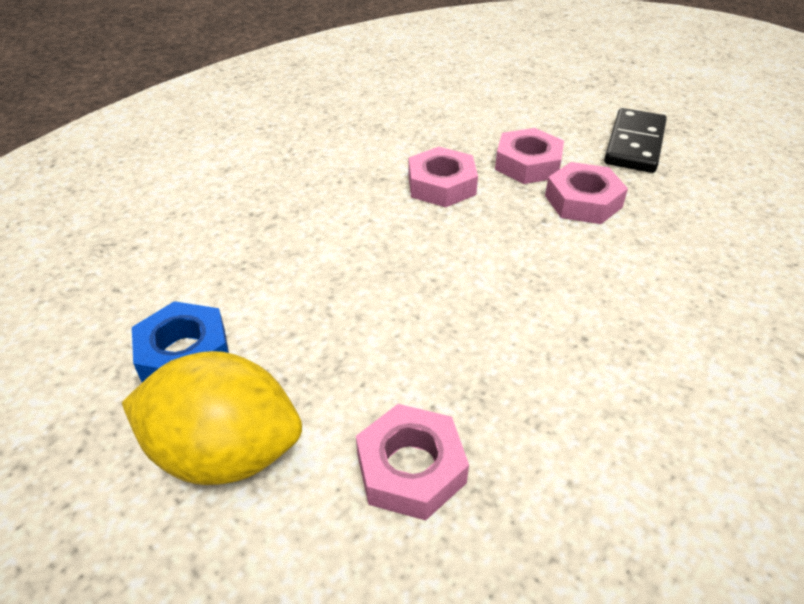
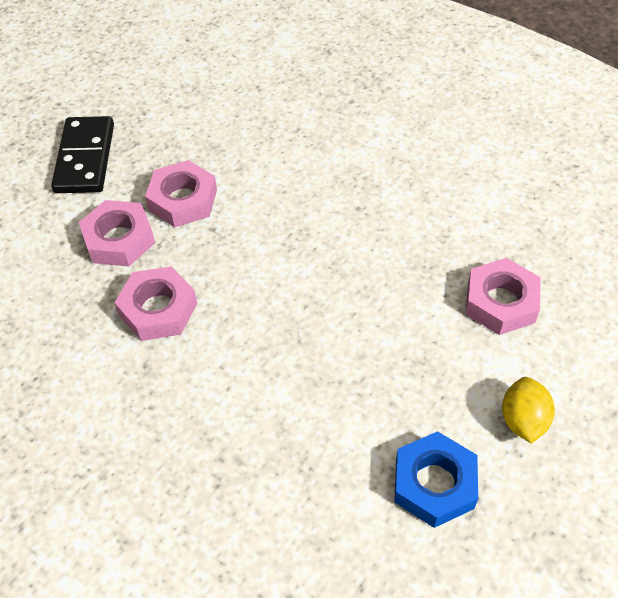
camera: 95 degrees left, 10 degrees up
(225, 453) = (523, 420): yellow lemon -> yellow lemon, size x0.52
(634, 144) = (85, 158): black domino -> black domino turned 75 degrees clockwise

